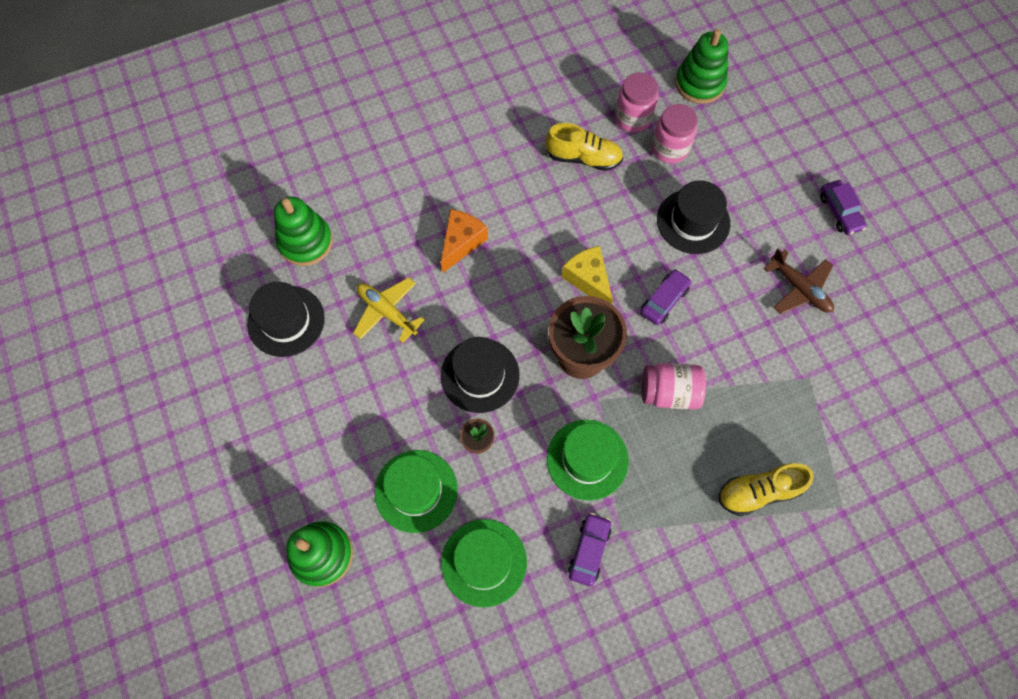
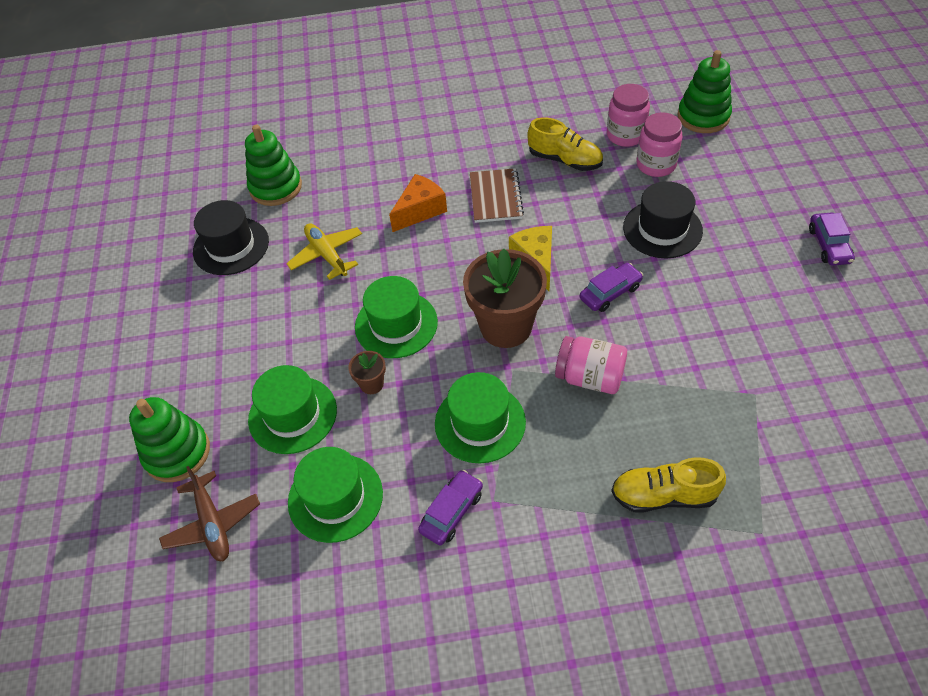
camera: 20 degrees right, 15 degrees down
(480, 375) = (396, 324): black hat -> green hat
(529, 213) = (495, 197): none -> brown notebook
(799, 288) = (764, 307): brown plane -> brown plane (213, 523)

